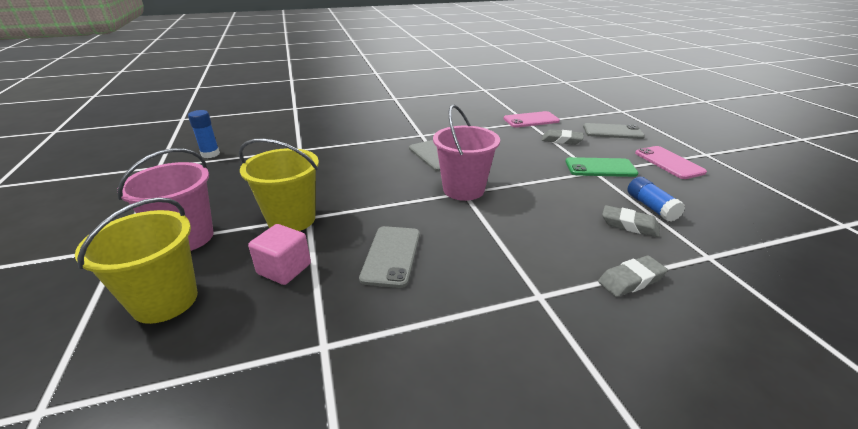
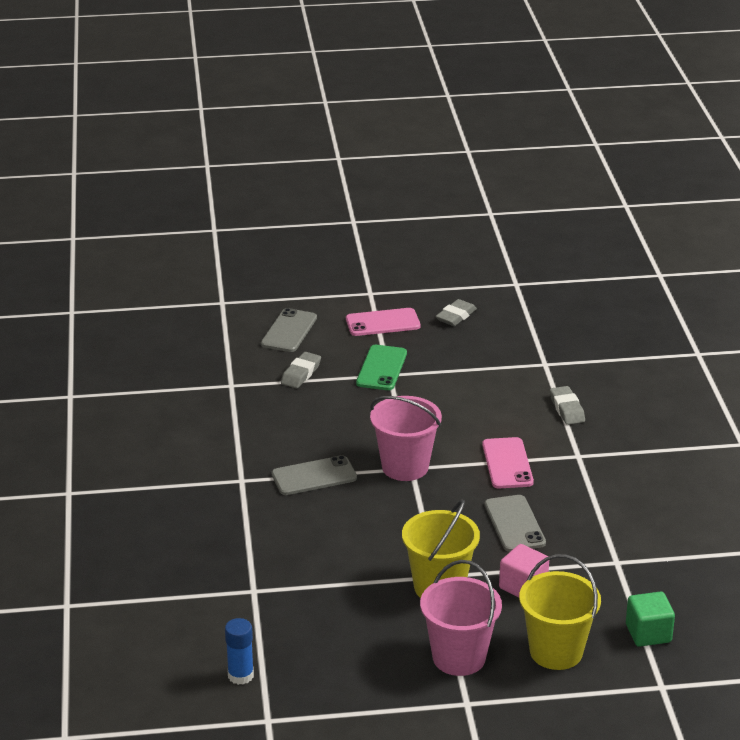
camera: 80 degrees left, 0 degrees up
(161, 390) = (648, 633): none -> green cube
(391, 256) = (514, 524): grey phone -> grey phone turned 60 degrees clockwise
(531, 120) = (225, 381): pink phone -> pink phone (507, 463)
(629, 225) = (494, 386): grey eraser -> grey eraser (456, 316)
(651, 207) = (467, 364): blue glue stick -> none

